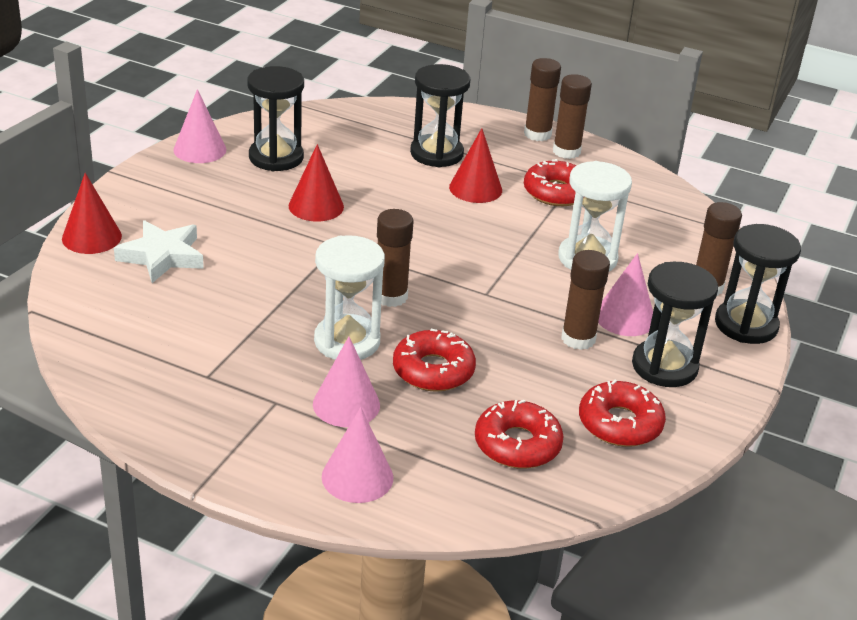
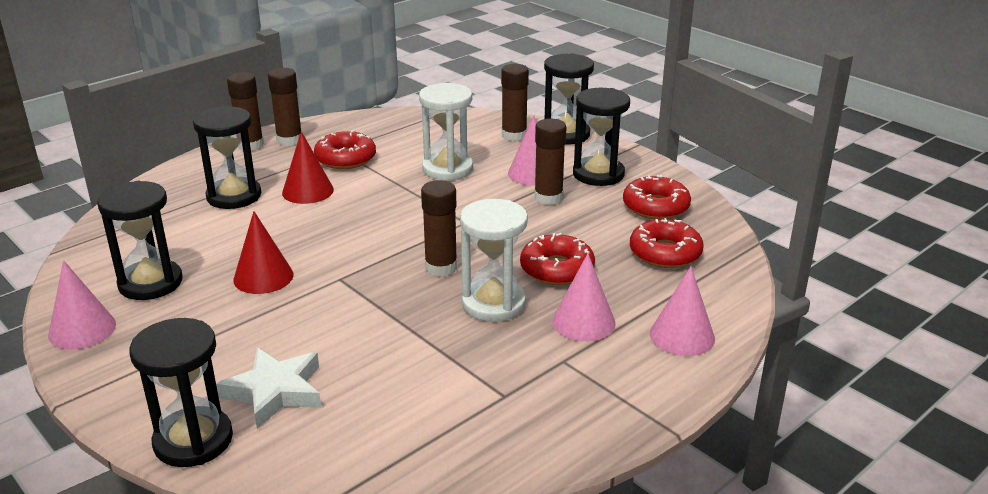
camera: 65 degrees left, 5 degrees down
(91, 237) = (193, 440): red cone -> black hourglass

